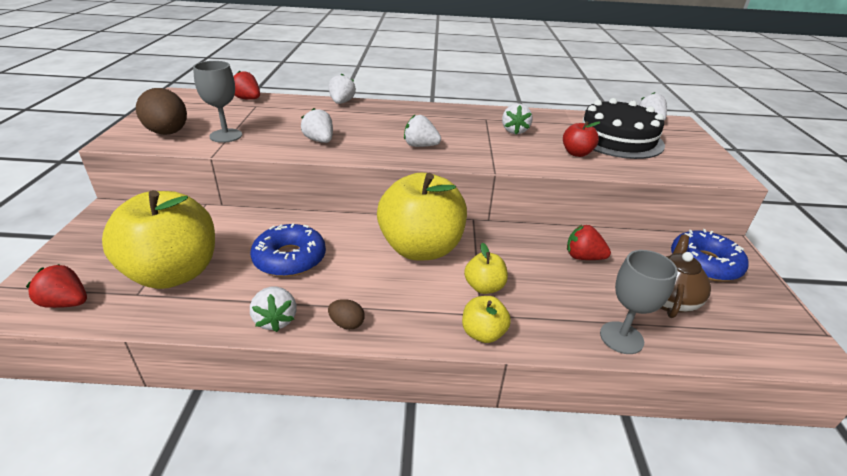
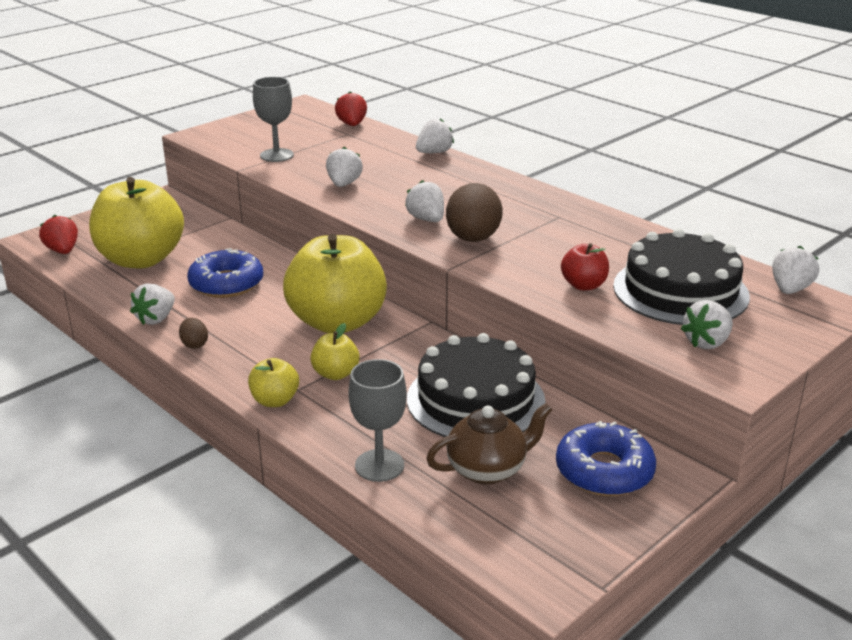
camera: 45 degrees right, 5 degrees down
(168, 133) = (238, 139): brown egg -> brown egg (473, 239)
(514, 131) = (563, 239): white strawberry -> white strawberry (706, 342)
(583, 257) = (475, 399): red strawberry -> black cake

